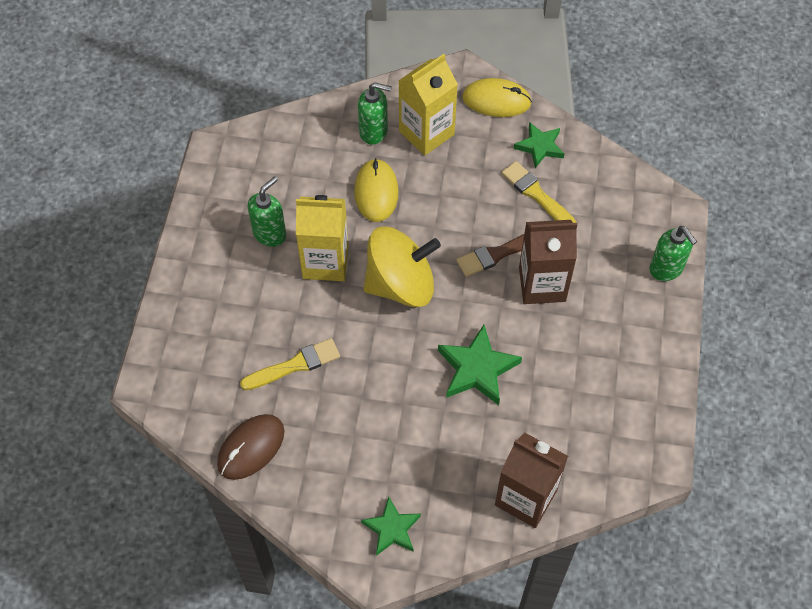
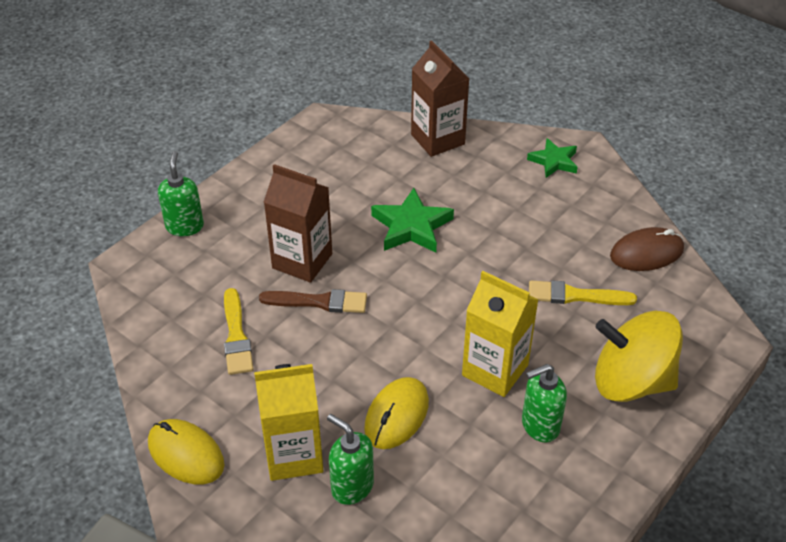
camera: 150 degrees left, 15 degrees down
(401, 284) = (432, 317): yellow spinning top -> yellow spinning top (631, 381)
(539, 147) = (189, 380): green star -> none

